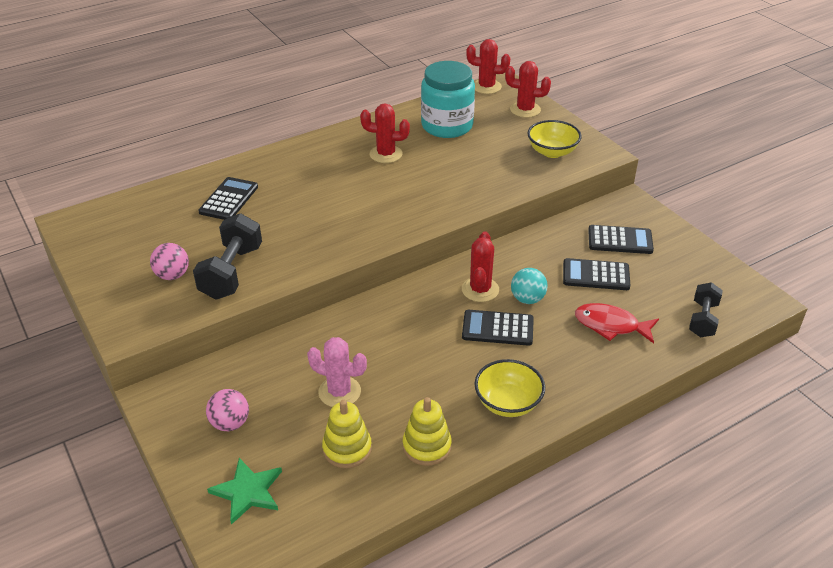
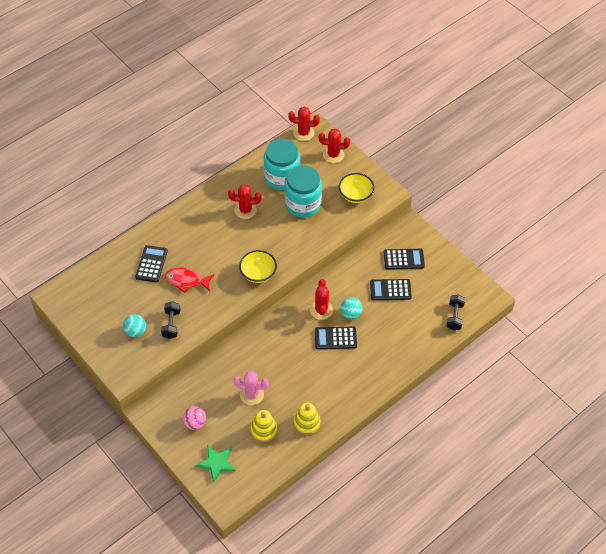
camera: 10 degrees left, 15 degrees up
(172, 275) = (136, 331): pink ball -> turquoise ball
(231, 272) = (171, 324): black dumbbell -> black dumbbell, size x0.64
(471, 155) = (303, 204): none -> turquoise jar
(508, 403) = (347, 389): yellow bowl -> yellow bowl (258, 273)
(611, 325) = (401, 327): red fish -> red fish (187, 281)

